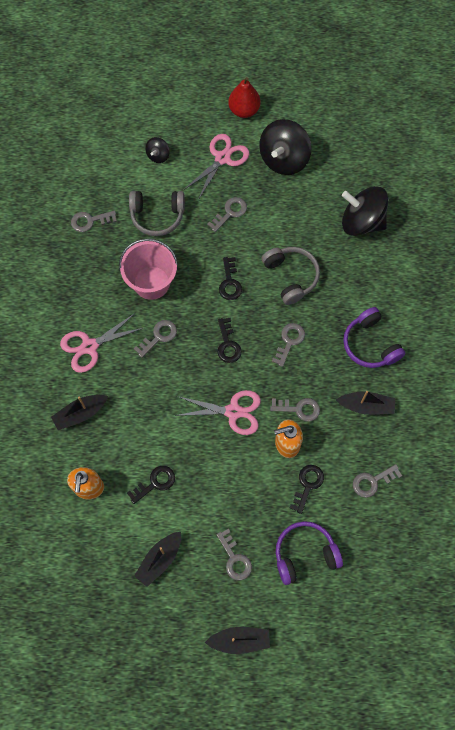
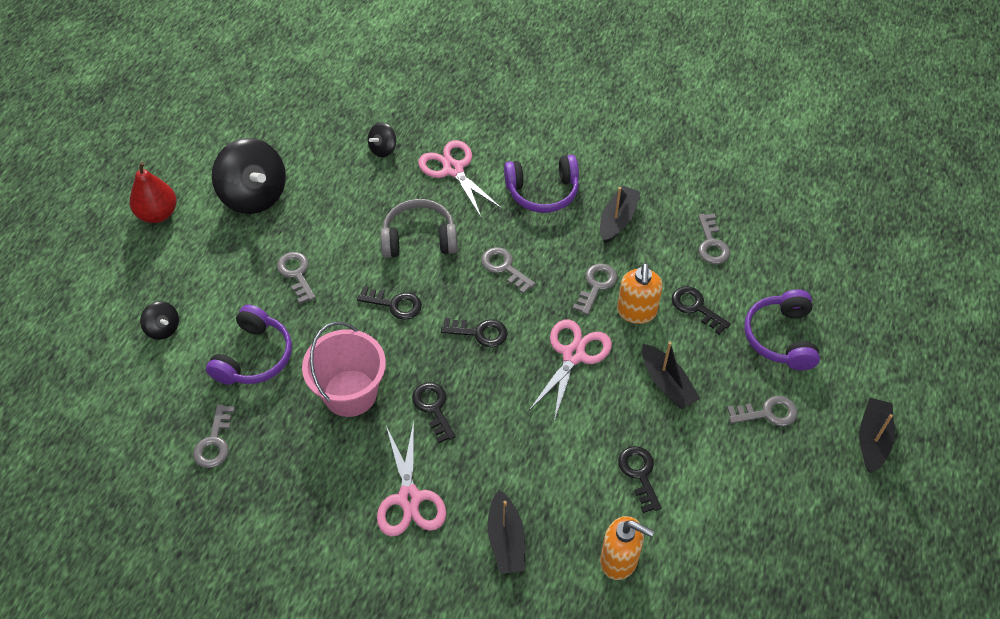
camera: 70 degrees left, 15 degrees down
(157, 216) = (254, 357): grey headphones -> purple headphones
(158, 336) = (433, 408): grey key -> black key
(159, 560) = (746, 500): black boat -> black boat (667, 383)
(222, 158) = (213, 258): pink scissors -> pink scissors (453, 169)
(361, 222) = (383, 149): black spinning top -> black spinning top, size x0.48

